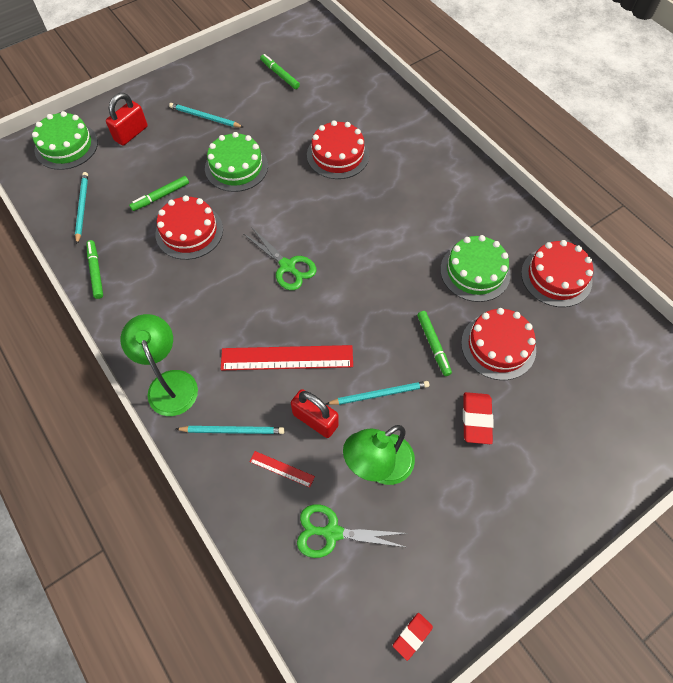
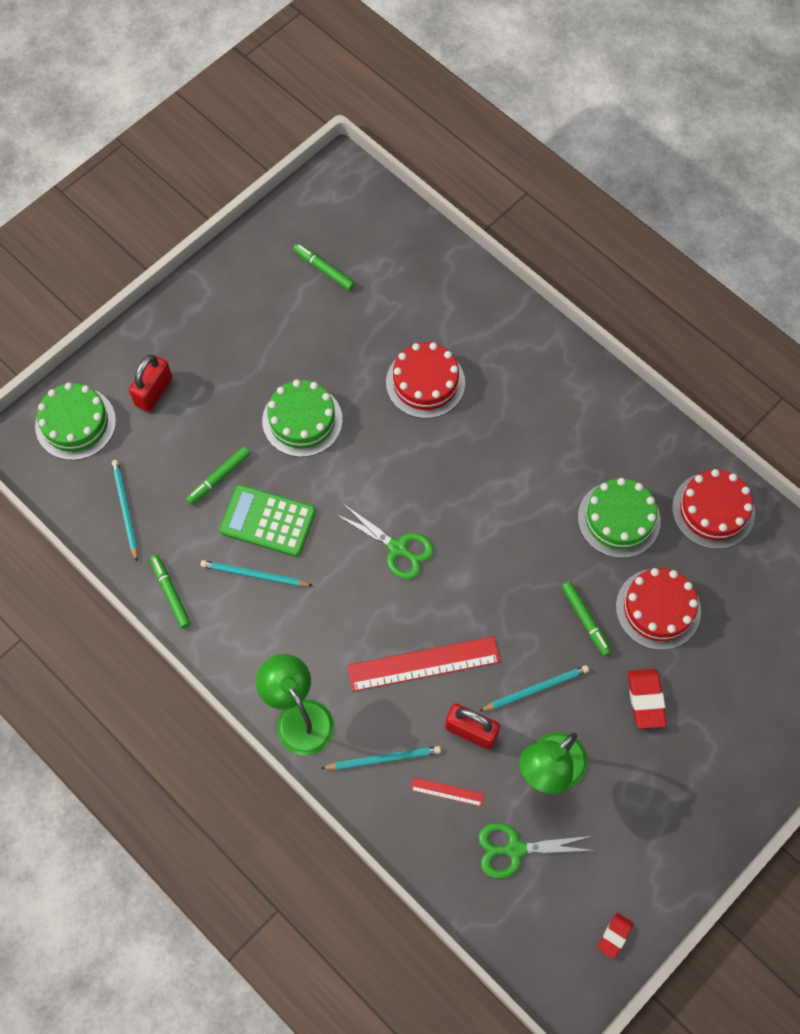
camera: 10 degrees left, 5 degrees up
(189, 231) = (268, 521): red cake -> green calculator
(205, 117) = (242, 352): turquoise pencil -> turquoise pencil (254, 575)

